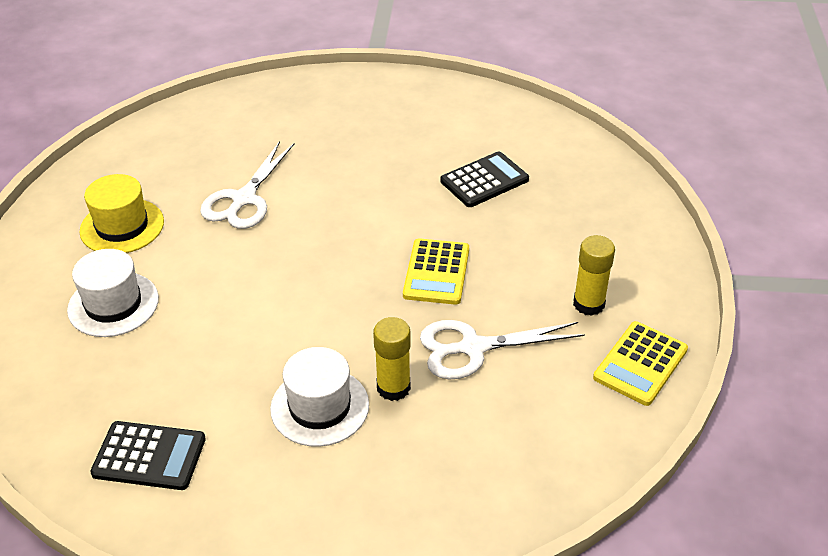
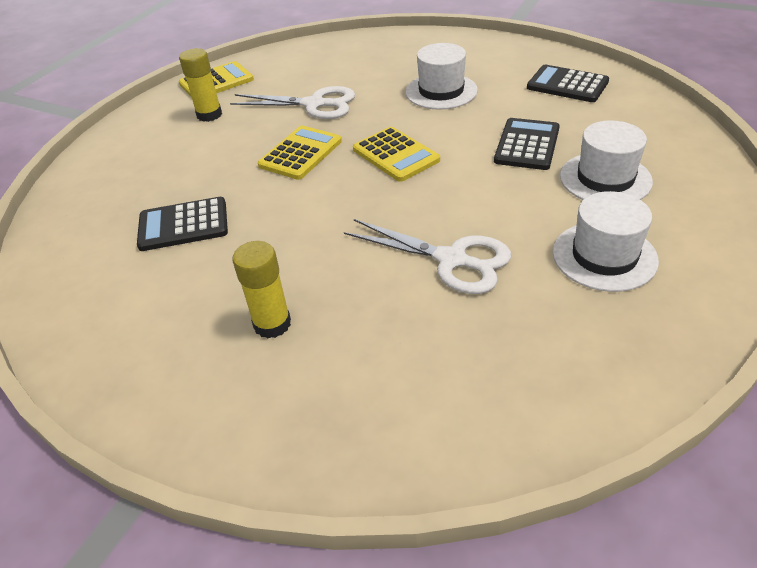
camera: 155 degrees left, 0 degrees up
(122, 226) = (604, 256): yellow hat -> white hat
(195, 333) = (527, 145): none -> black calculator
(244, 199) = (451, 260): white scissors -> white scissors turned 75 degrees clockwise
(334, 291) = (395, 155): none -> yellow calculator
(393, 387) = (385, 93): yellow glue stick -> yellow glue stick (272, 324)

